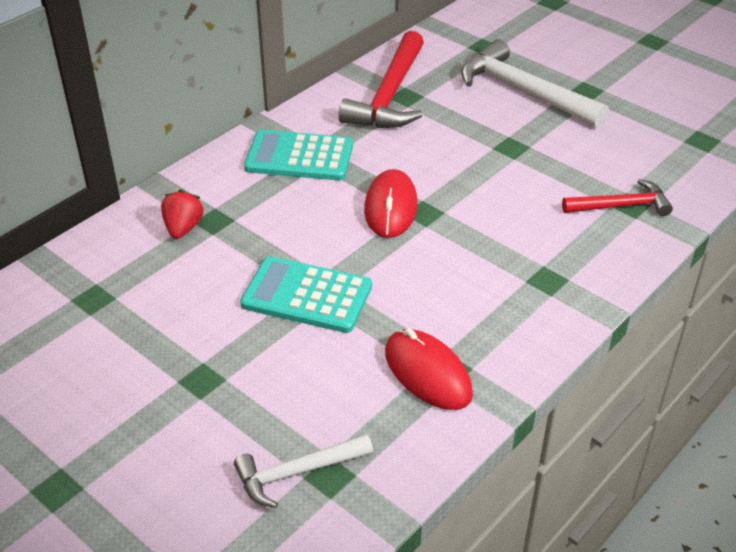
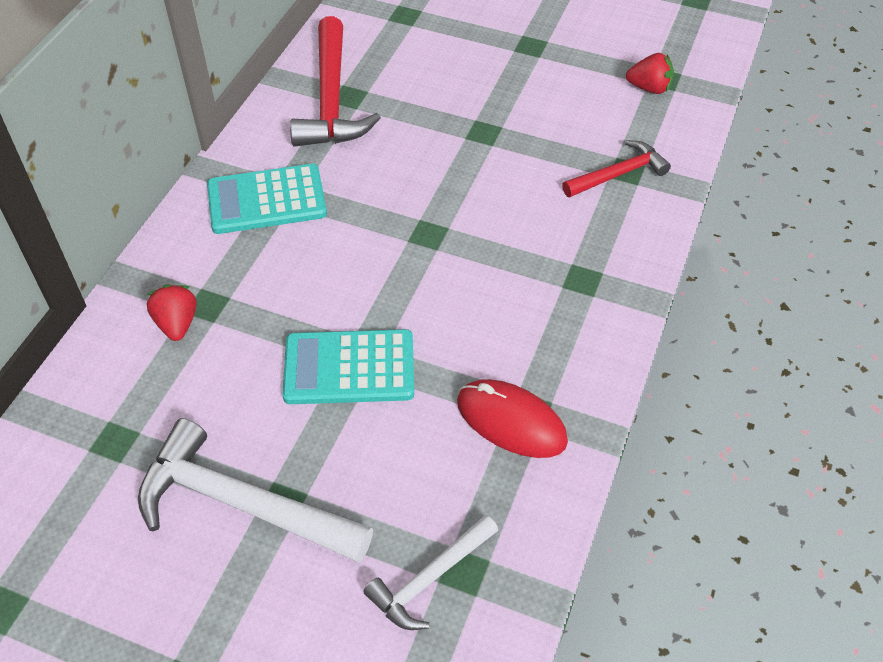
camera: 20 degrees left, 10 degrees up
(390, 207) = (391, 237): red mouse -> none
(524, 91) = (469, 61): white hammer -> white hammer (243, 504)
(684, 145) = (649, 88): none -> red strawberry

